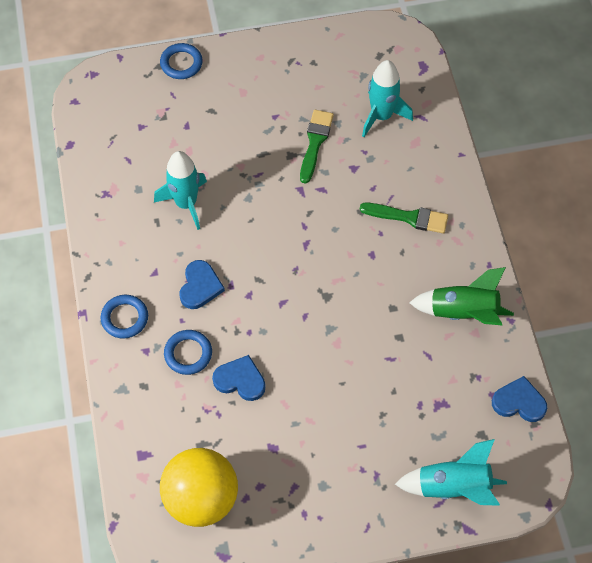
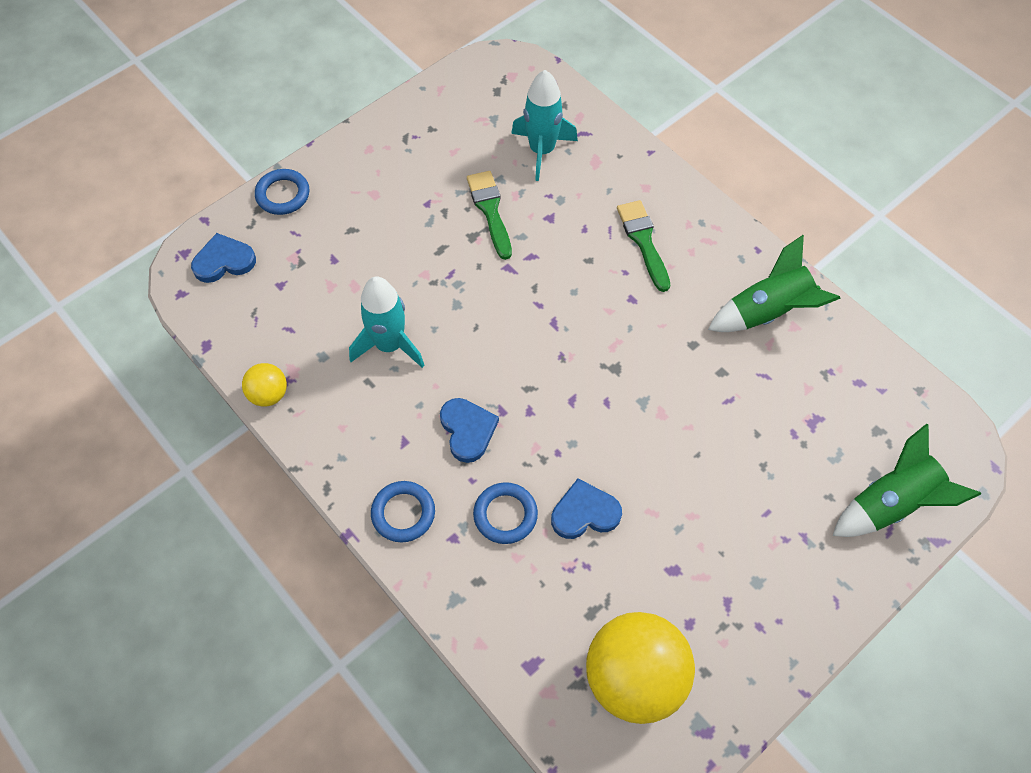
camera: 30 degrees left, 0 degrees up
(89, 197) = (269, 394): none -> yellow ball
(409, 217) = (643, 241): green brush -> green brush turned 90 degrees counterclockwise
(453, 487) = (891, 504): turquoise rocket -> green rocket
(519, 402) = (889, 375): blue heart -> blue heart (224, 261)

